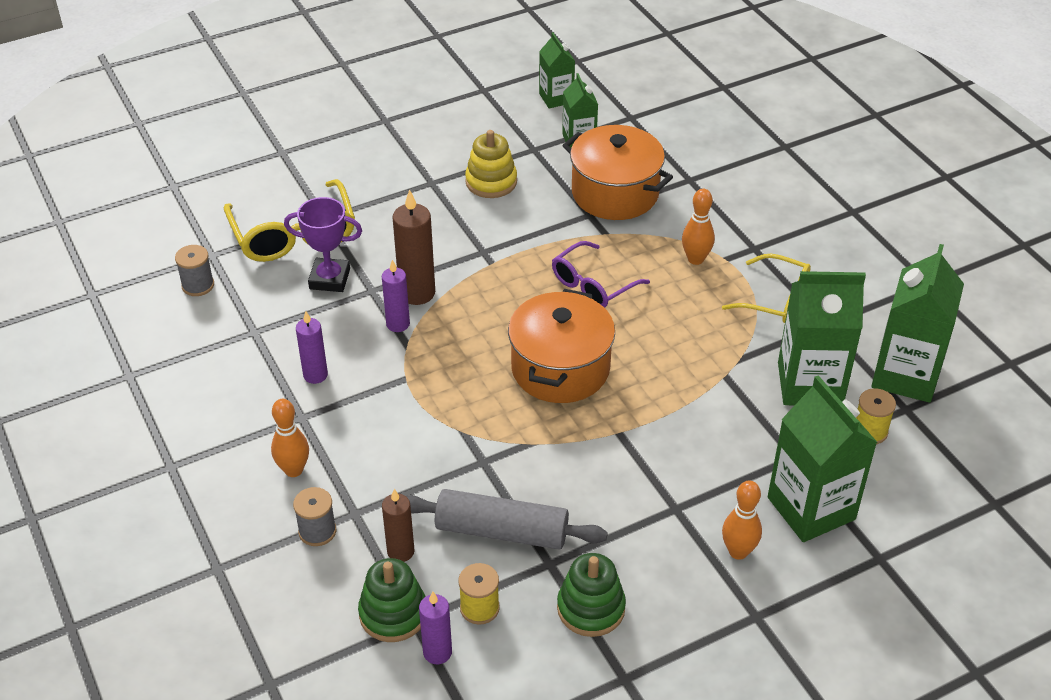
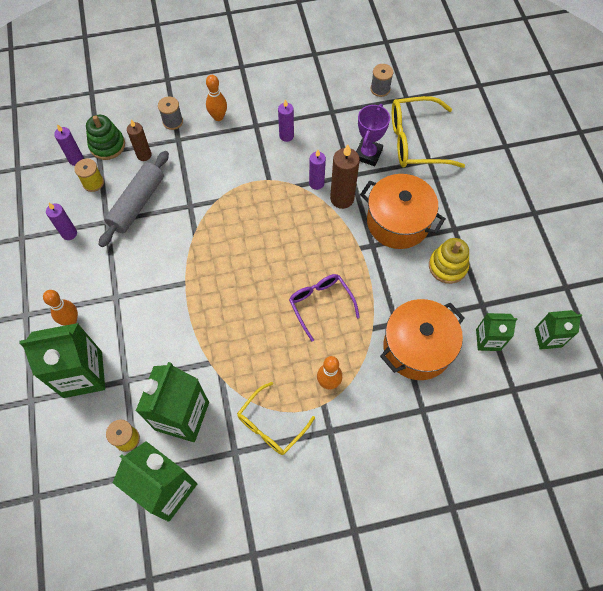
camera: 105 degrees right, 20 degrees up
(560, 368) = (249, 264): orange pot -> orange pot (398, 222)
(591, 608) = (69, 233): green stacking toy -> purple candle

